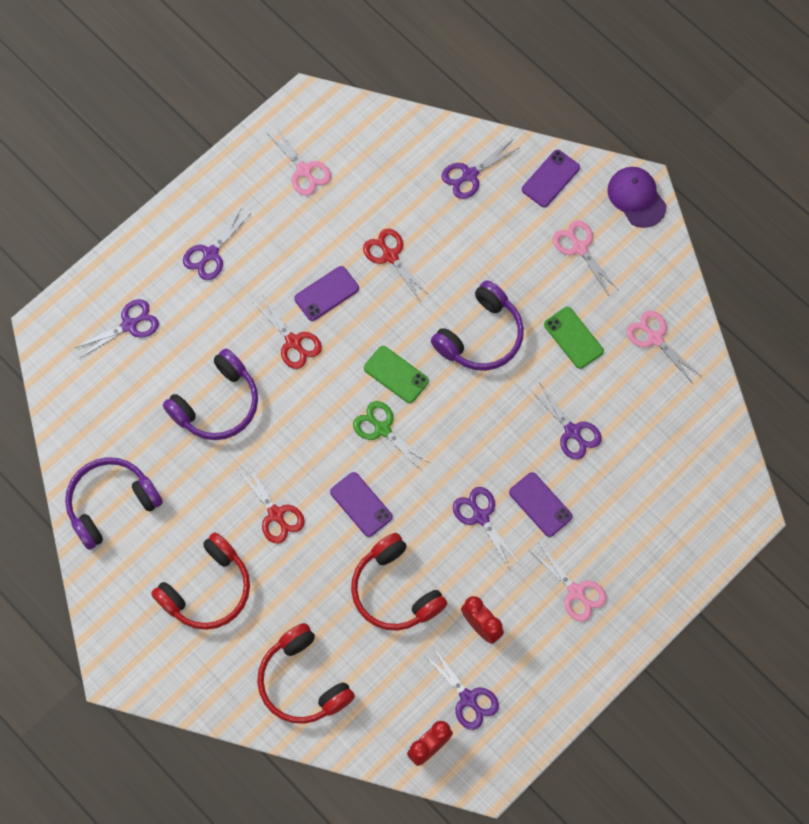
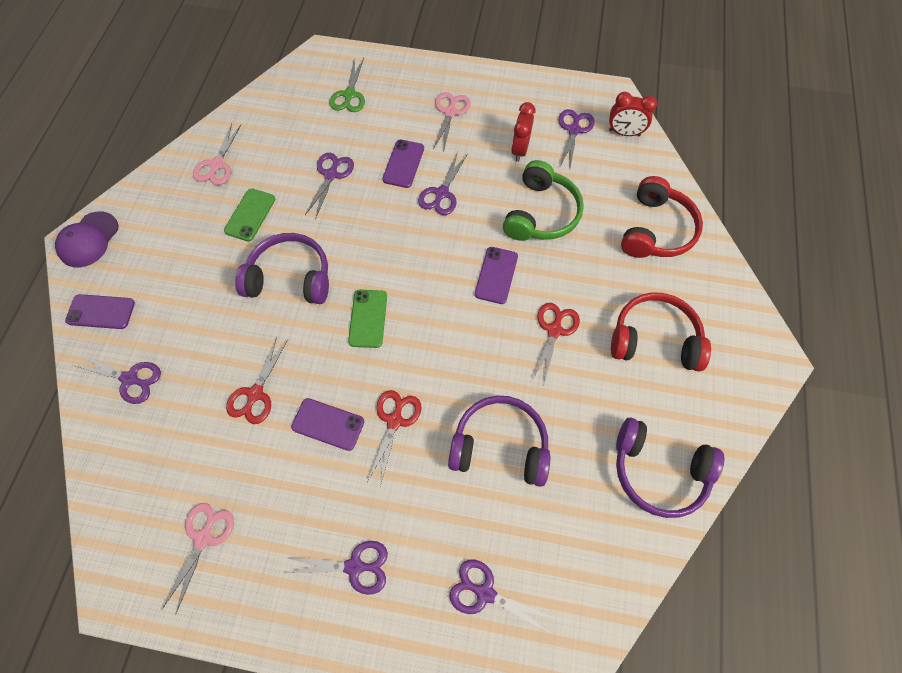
camera: 125 degrees left, 5 degrees down
(382, 429) = (423, 299): green scissors -> green scissors (349, 95)
(395, 590) = (541, 213): red headphones -> green headphones
(579, 248) = (162, 254): pink scissors -> none

